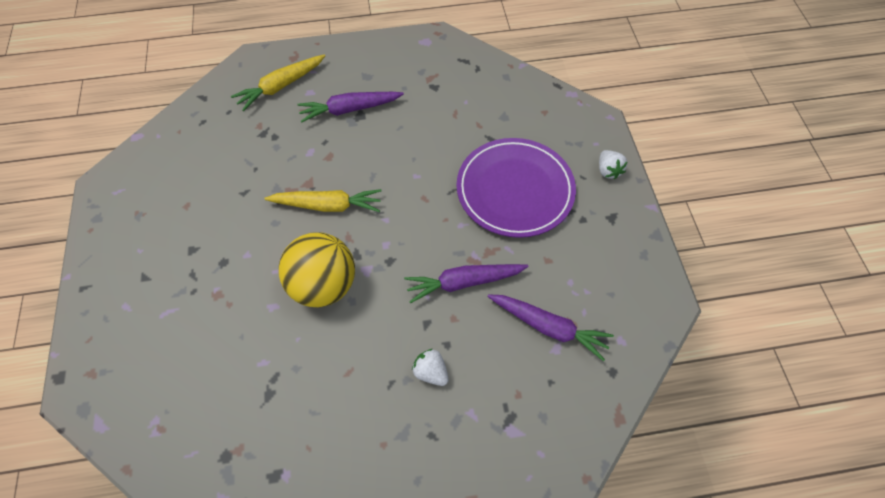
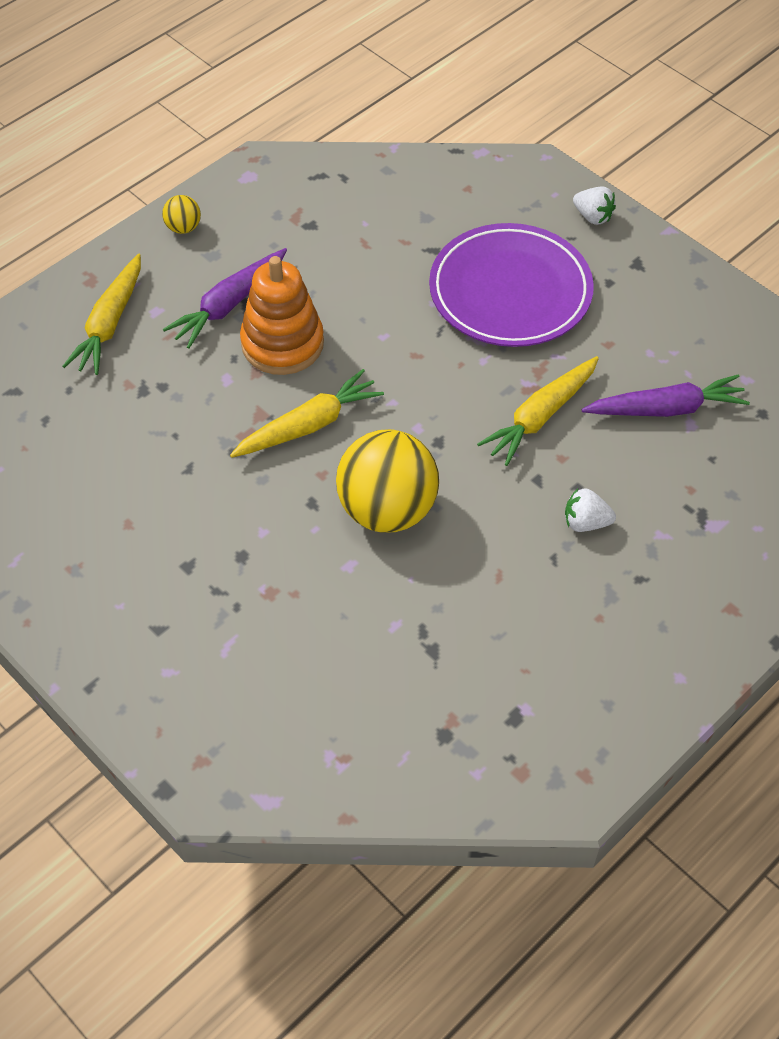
camera: 35 degrees left, 5 degrees down
(357, 148) = (282, 343): none -> orange stacking toy
(365, 53) = (183, 228): none -> yellow ball
(463, 282) = (540, 417): purple carrot -> yellow carrot

